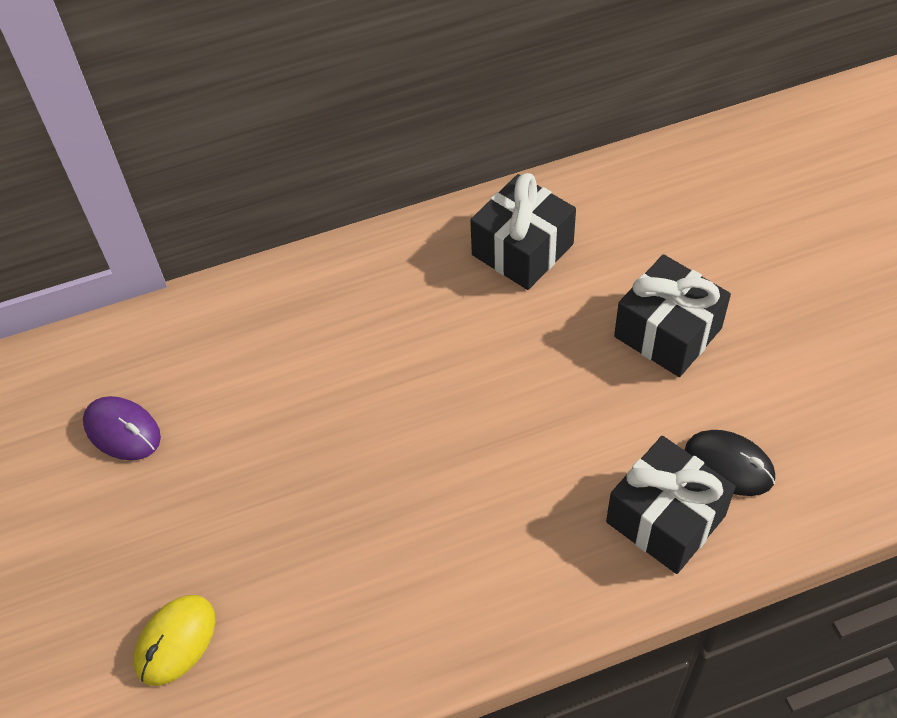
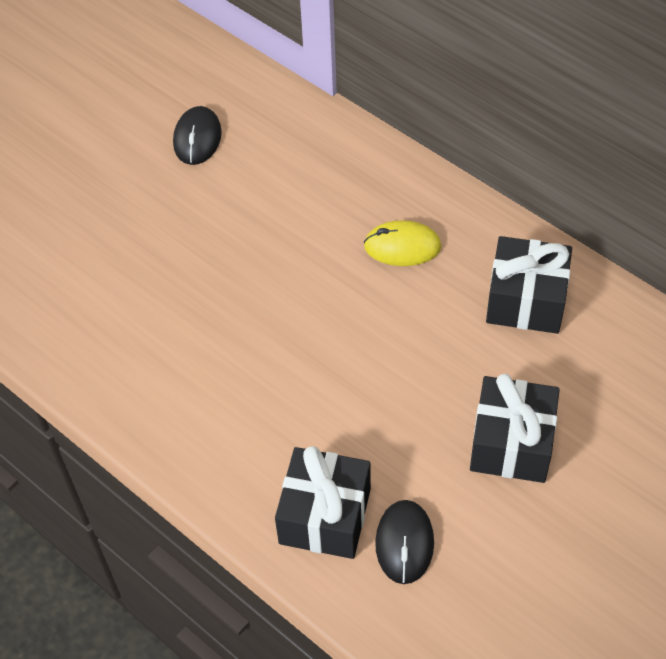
camera: 60 degrees right, 0 degrees up
(122, 431) = (197, 138): purple mouse -> black mouse
(175, 641) = (58, 255): yellow mouse -> yellow mouse (402, 246)

